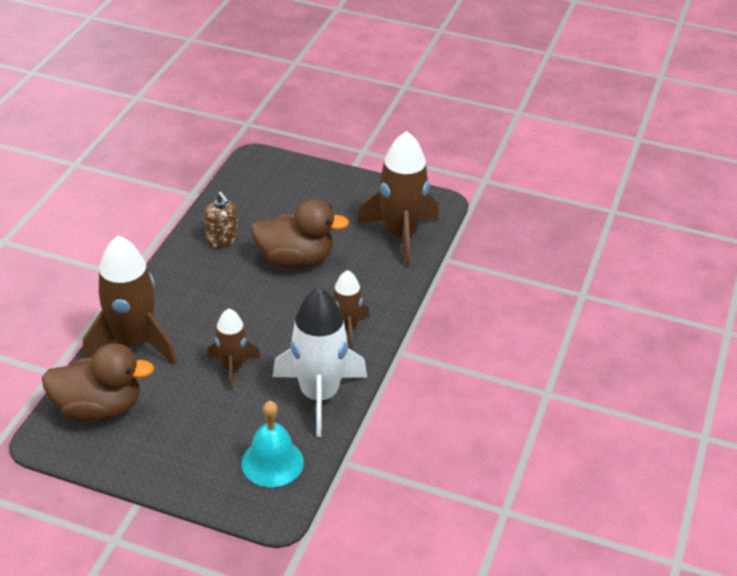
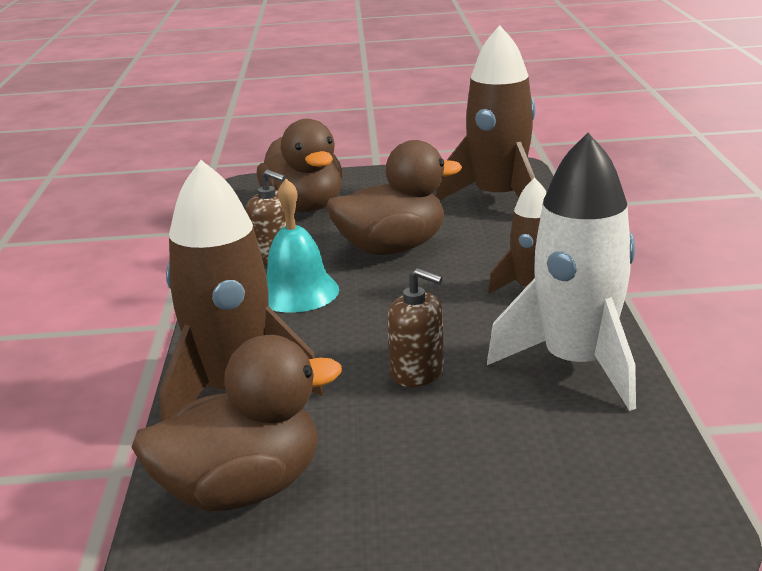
camera: 20 degrees left, 15 degrees down
(233, 367) = (417, 372): brown rocket -> brown soap dispenser
(272, 462) = (601, 464): turquoise bell -> turquoise bell (297, 292)
(273, 196) = (305, 206): none -> brown duck

